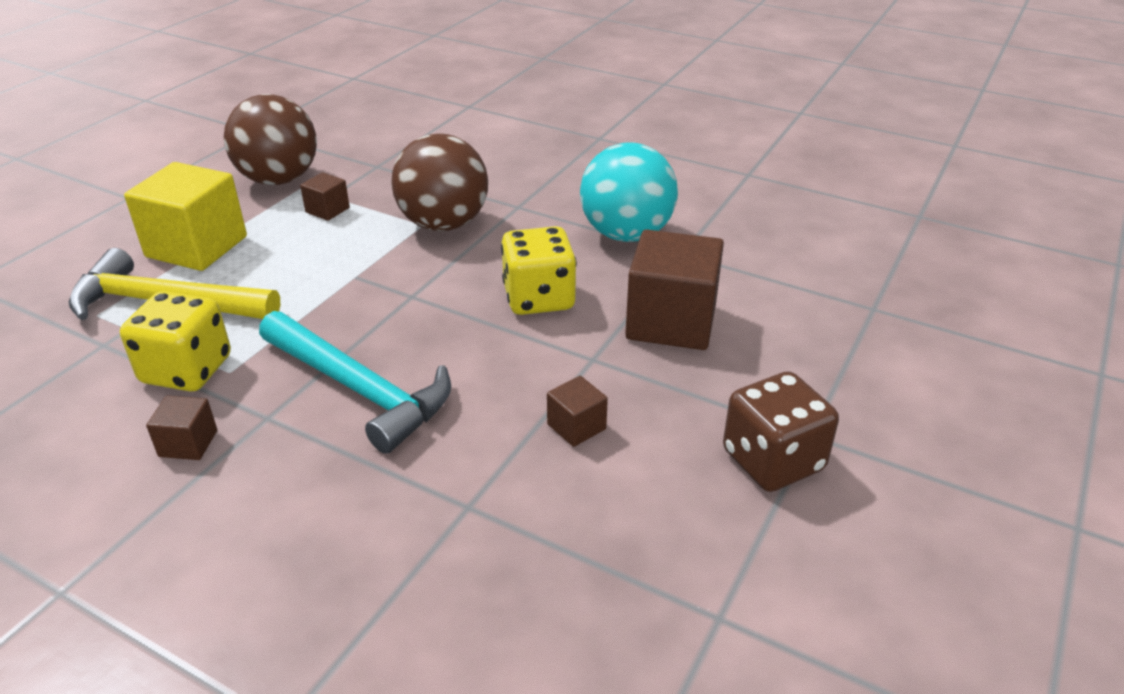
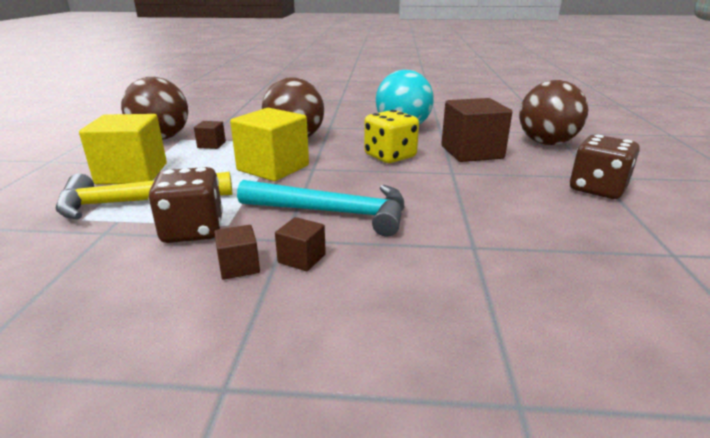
camera: 25 degrees left, 10 degrees down
(187, 370) = (193, 230): yellow dice -> brown dice
(363, 280) = (273, 168): none -> yellow cube
(576, 426) = (484, 199): brown cube -> brown cube (301, 258)
(823, 333) = (546, 143): none -> brown ball

